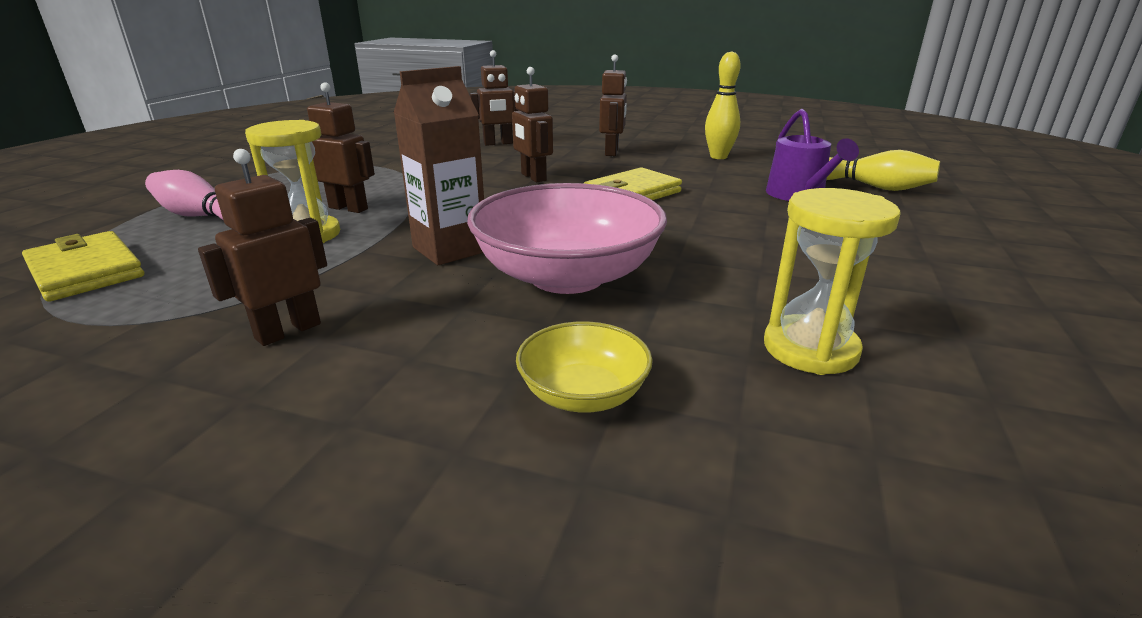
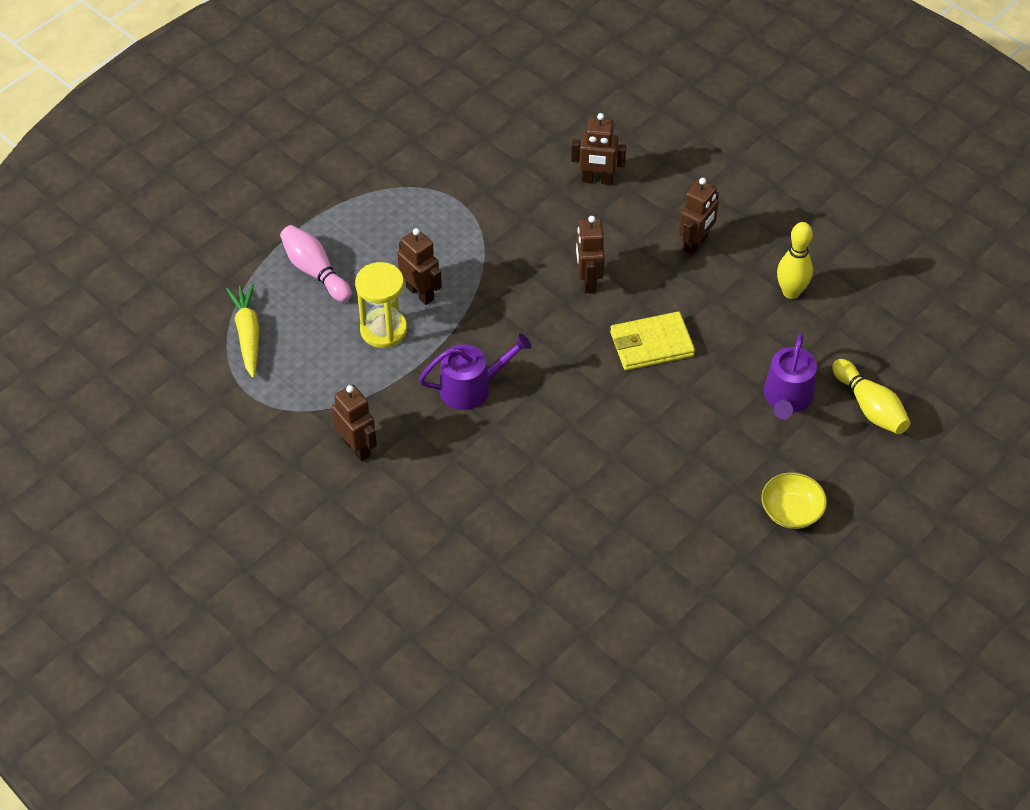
camera: 25 degrees right, 25 degrees up
(86, 271) = (248, 334): yellow wallet -> yellow carrot
(288, 331) = (357, 447): brown robot -> brown robot turned 75 degrees clockwise
(450, 249) = (471, 387): brown carton -> purple watering can
(567, 276) = (530, 449): pink bowl -> none
(583, 394) = (481, 553): yellow bowl -> yellow bowl (791, 511)
(810, 349) = (616, 567): yellow hourglass -> none

